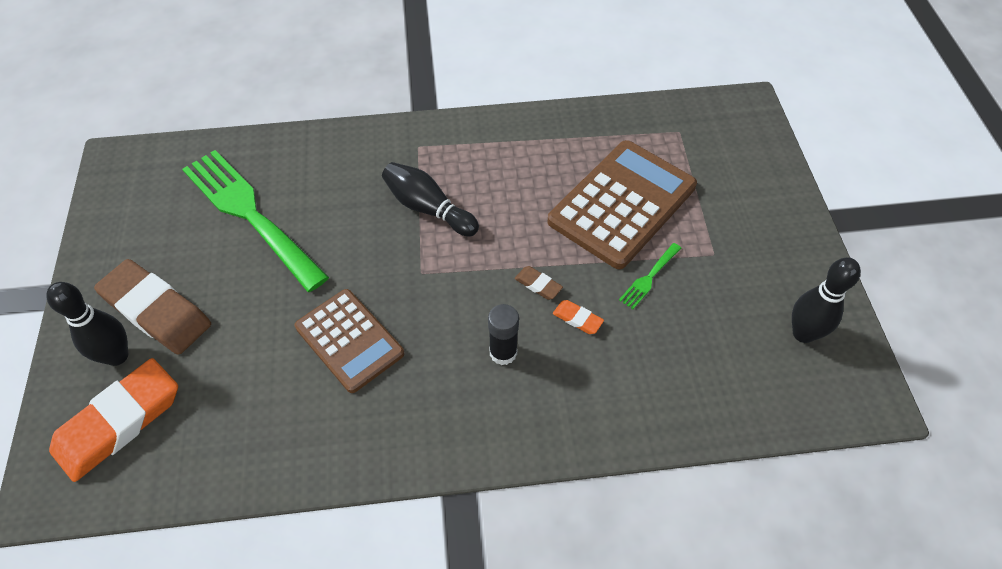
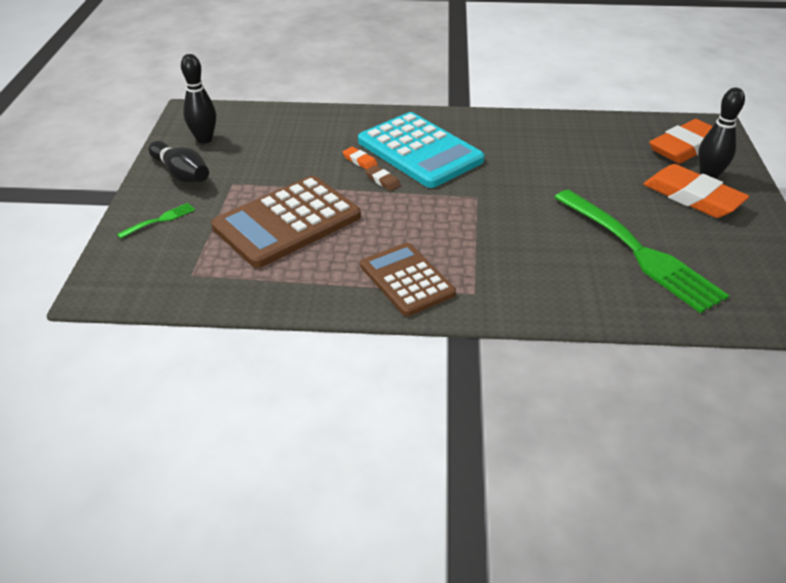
camera: 170 degrees left, 15 degrees down
(156, 311) = (692, 197): brown eraser -> orange eraser
(349, 340) = (532, 167): brown calculator -> brown calculator (406, 280)
(428, 208) = (467, 238): black bowling pin -> black bowling pin (181, 174)
(503, 352) = (420, 151): black glue stick -> turquoise calculator
(649, 278) = (293, 175): green fork -> green fork (160, 220)

